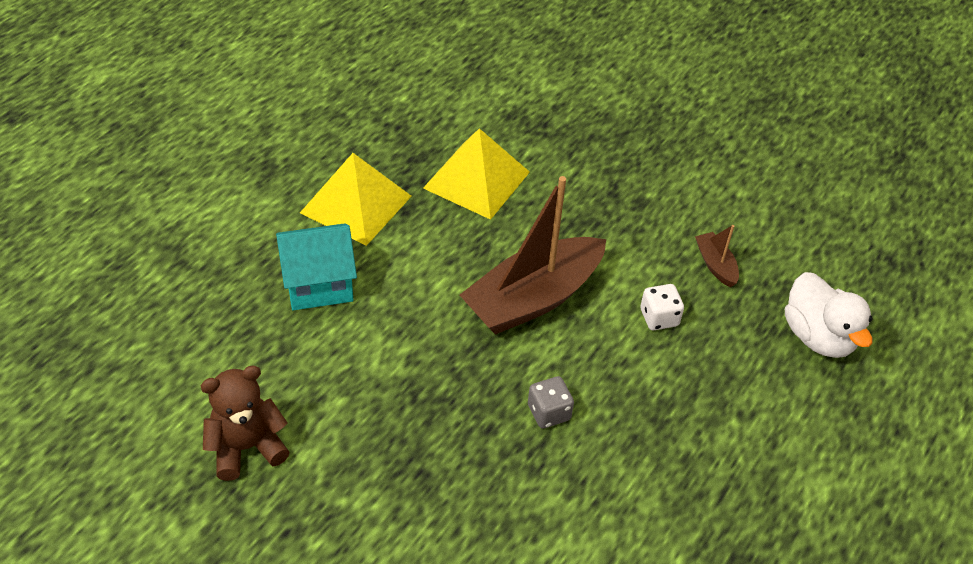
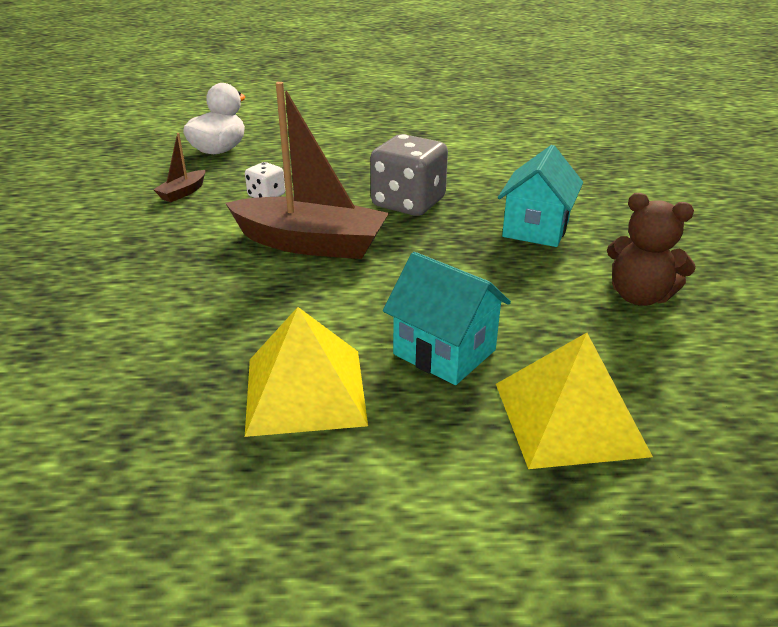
camera: 125 degrees left, 15 degrees down
(406, 472) = (535, 229): none -> turquoise house
(476, 180) = (180, 330): yellow pyramid -> yellow pyramid (569, 418)
(549, 412) = (408, 203): grey dice -> grey dice, size x2.00

